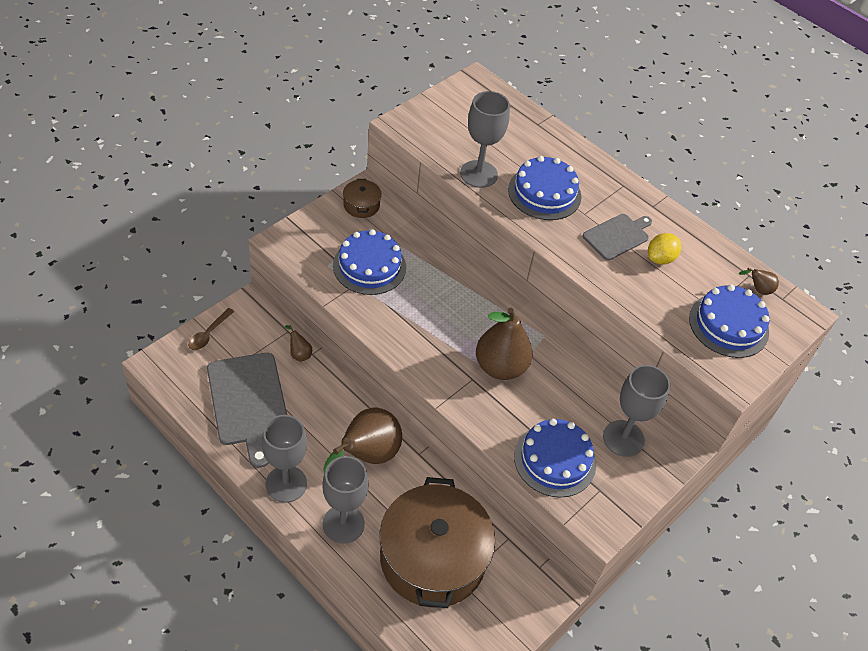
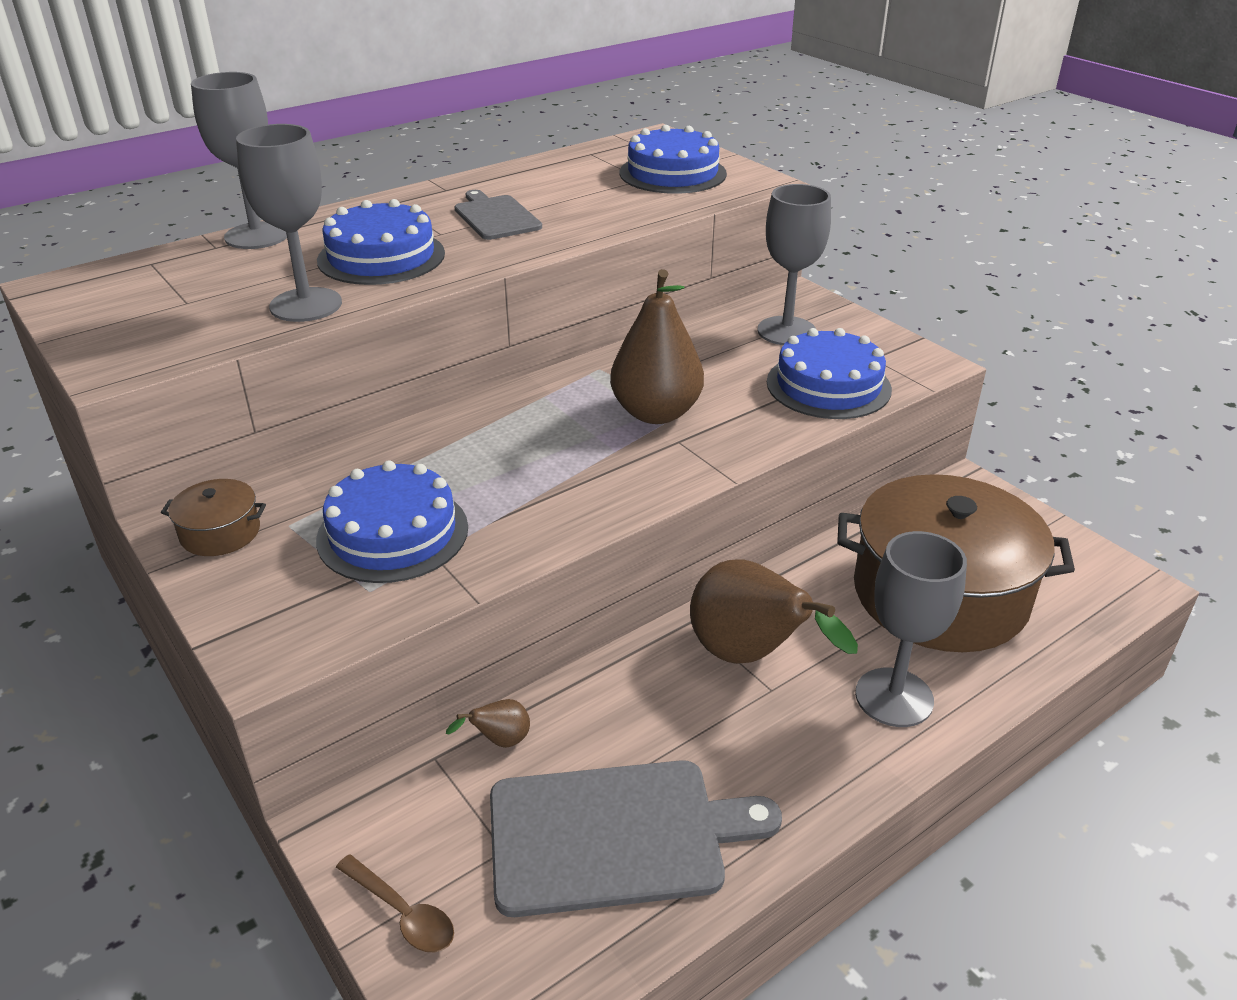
camera: 75 degrees left, 15 degrees down
(286, 484) = (816, 777): grey goblet -> grey goblet (257, 236)
(660, 258) = (548, 196): yellow lemon -> none
(758, 289) = (616, 152): brown pear -> none

